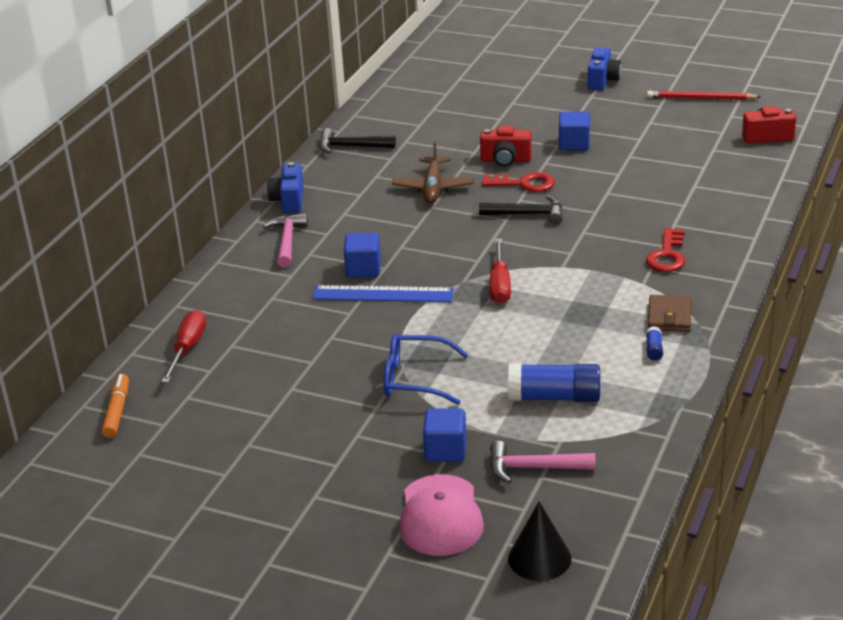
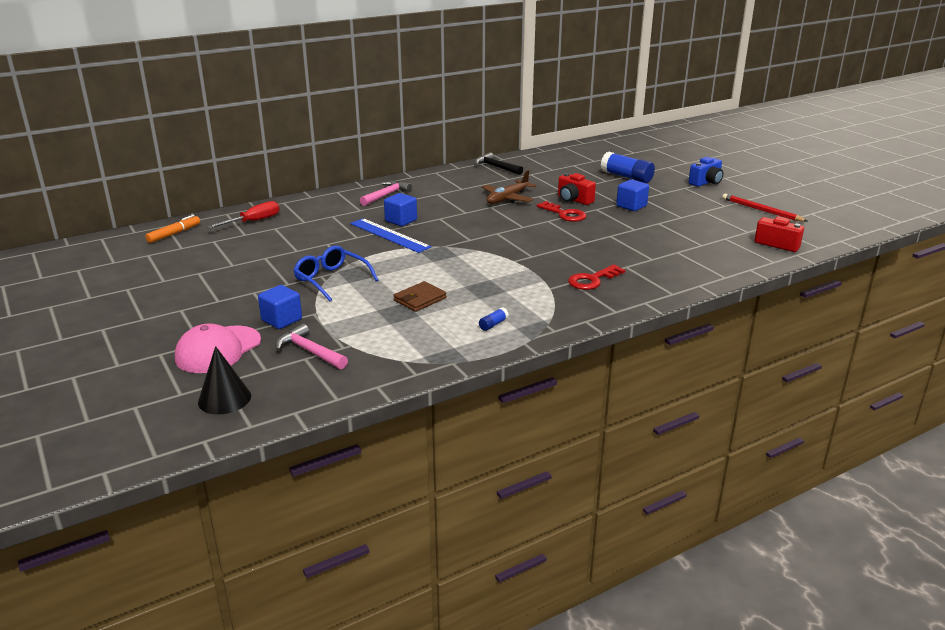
camera: 35 degrees right, 5 degrees down
(289, 201) = (420, 179): blue camera -> none
(500, 284) = (461, 255): red screwdriver -> none
(527, 214) = (540, 229): black hammer -> none
(554, 397) = (388, 322): blue glue stick -> blue glue stick (626, 177)
(669, 316) = (535, 311): brown wallet -> brown wallet (420, 299)

